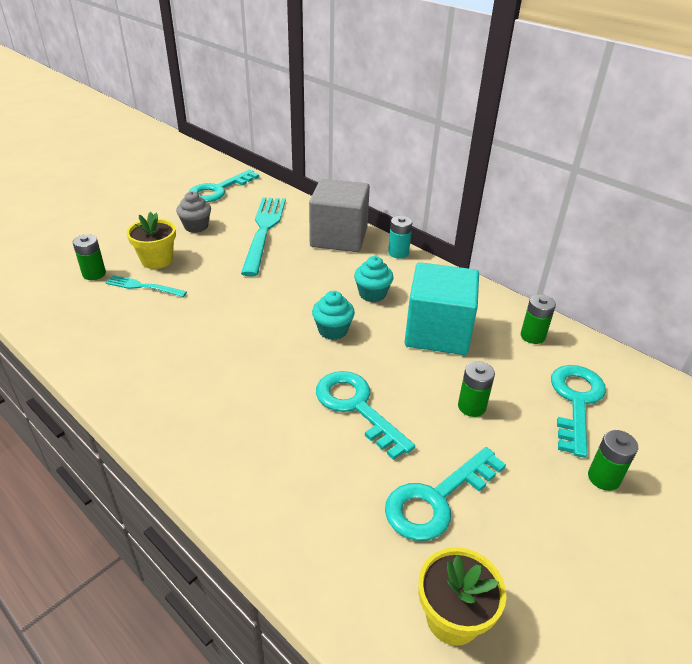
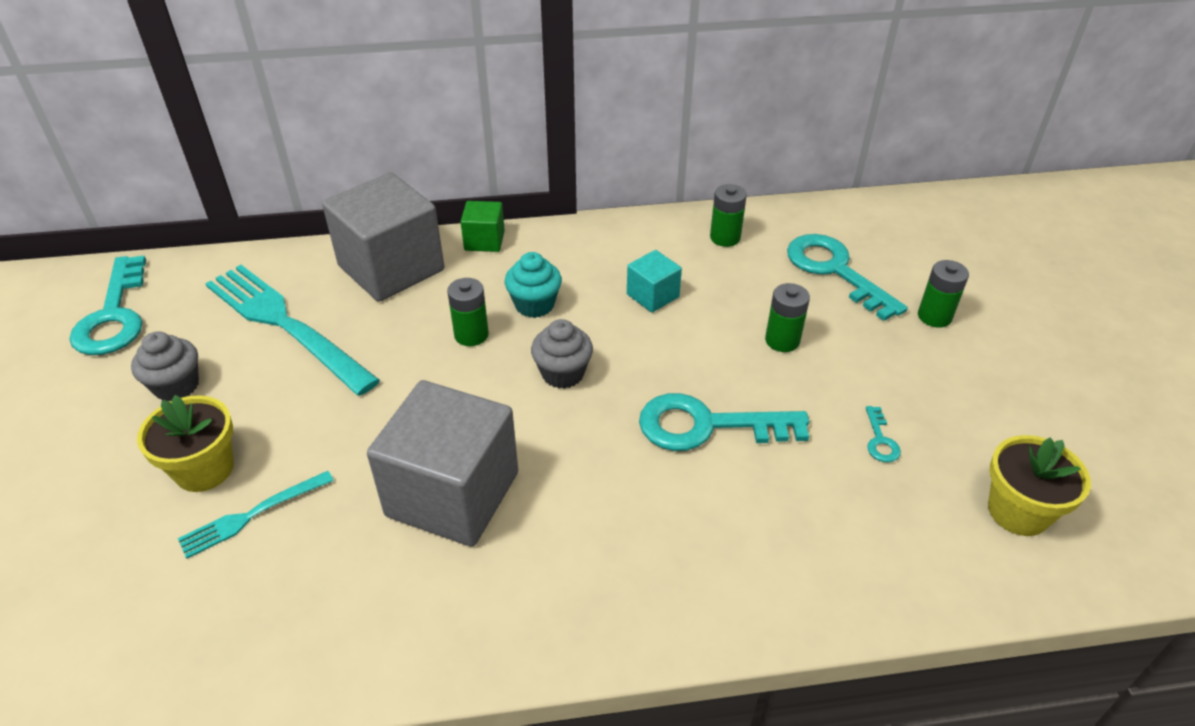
camera: 50 degrees left, 5 degrees up
(94, 274) = (141, 562): green battery -> green battery (471, 335)
(209, 337) = (452, 494): none -> grey cube
(333, 330) = (562, 373): turquoise cupcake -> grey cupcake
(398, 253) = (484, 241): turquoise battery -> green cube
(436, 499) = (880, 440): turquoise key -> turquoise key, size x0.43
(437, 332) = (652, 296): turquoise cube -> turquoise cube, size x0.47

